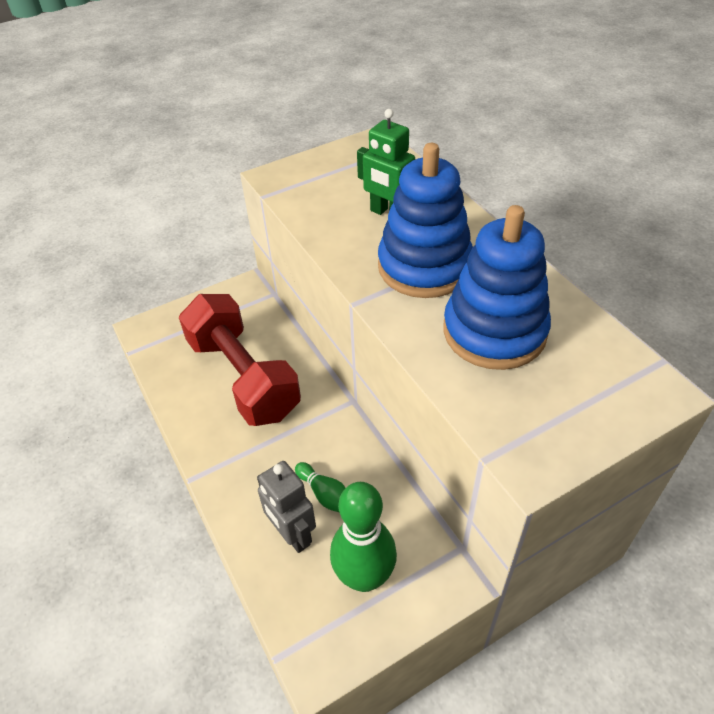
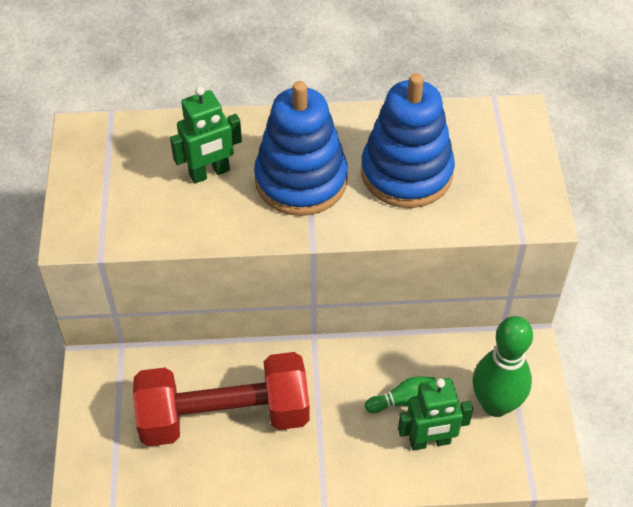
camera: 65 degrees left, 5 degrees up
(292, 534) = (430, 441): grey robot -> green robot

